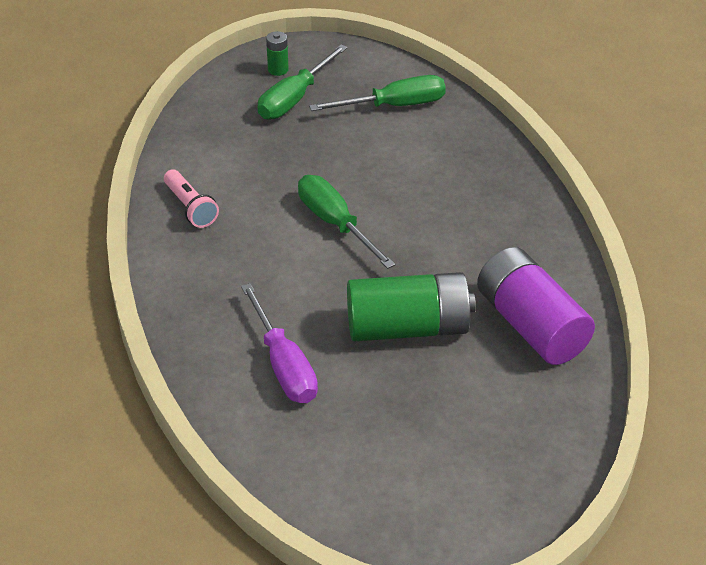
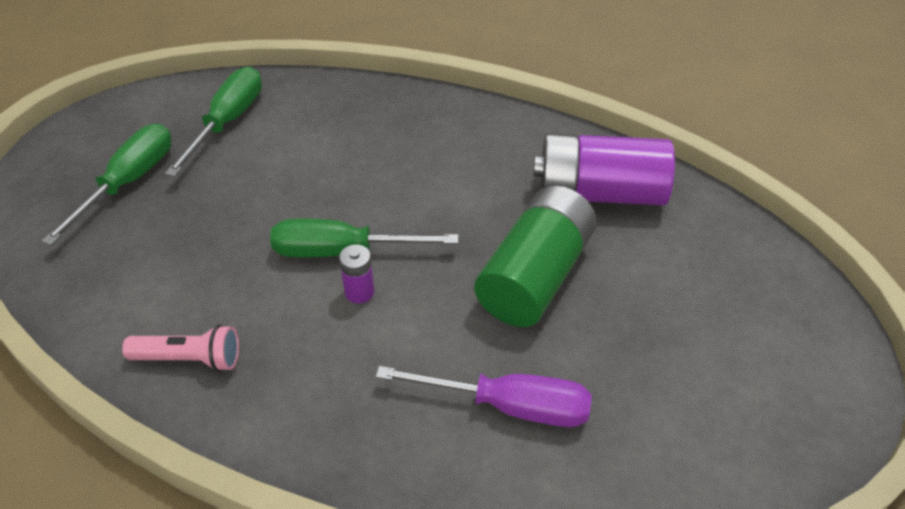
camera: 55 degrees left, 5 degrees up
(278, 69) = (69, 171): green battery -> none
(294, 98) = (128, 182): green screwdriver -> green screwdriver turned 135 degrees counterclockwise
(309, 250) = (359, 292): none -> purple battery

